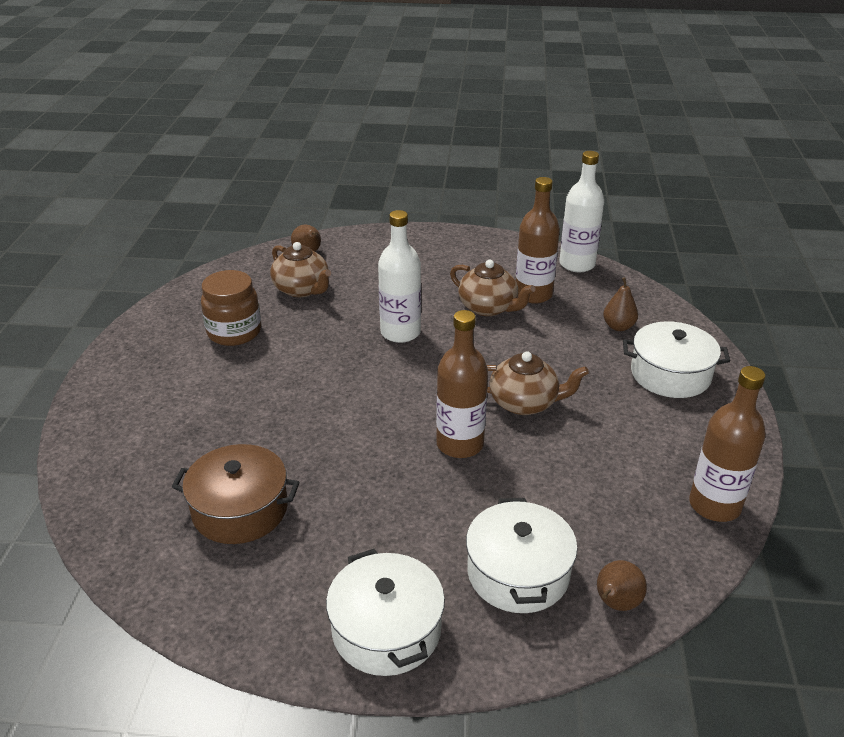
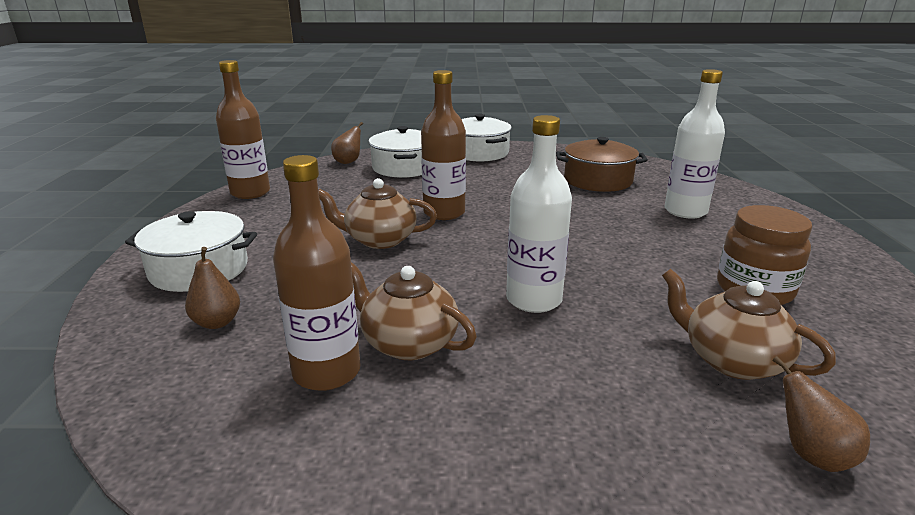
camera: 175 degrees right, 10 degrees down
(577, 264) = (200, 457): white bottle -> white bottle (685, 211)

